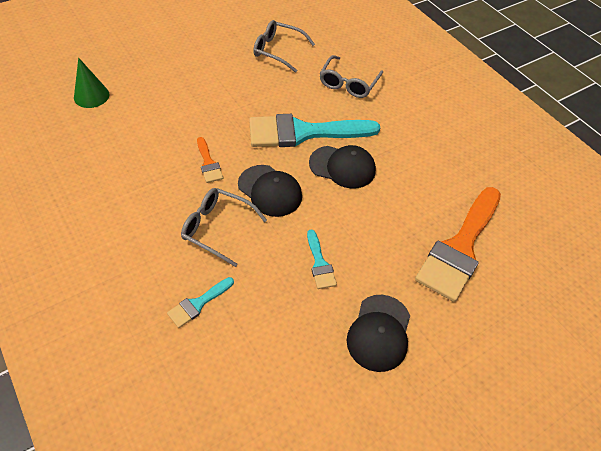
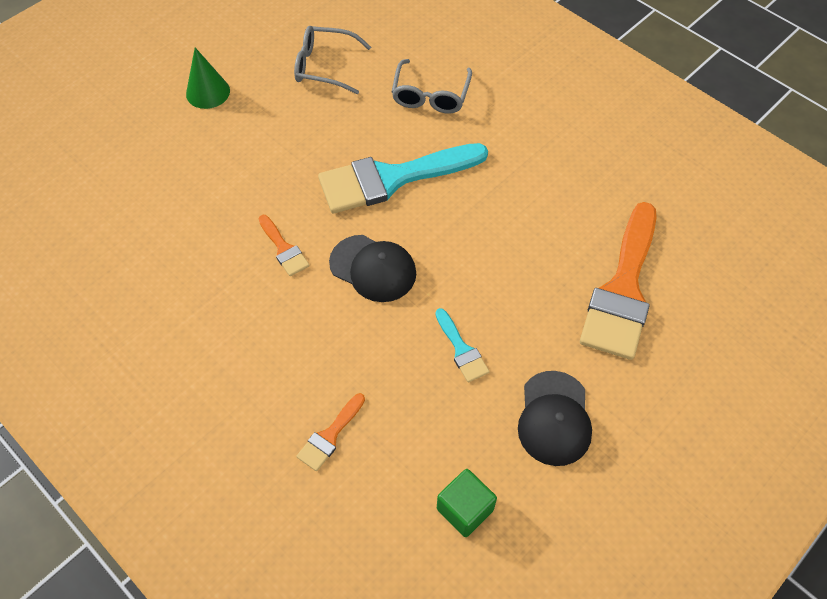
camera: 10 degrees left, 5 degrees up
(91, 96) = (96, 187): green cone -> green cone (208, 92)
(198, 304) = (330, 436): turquoise brush -> orange brush
(217, 228) = (322, 334): grey glasses -> none
(286, 387) = (465, 509): none -> green cube
(342, 167) = (454, 215): black cap -> none

